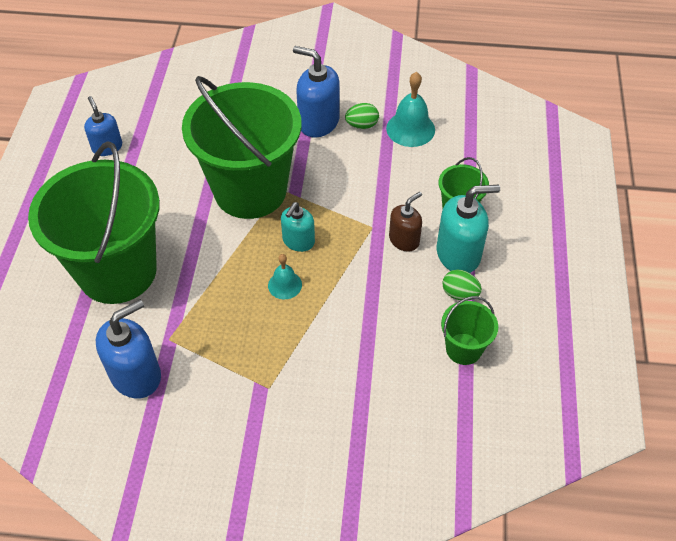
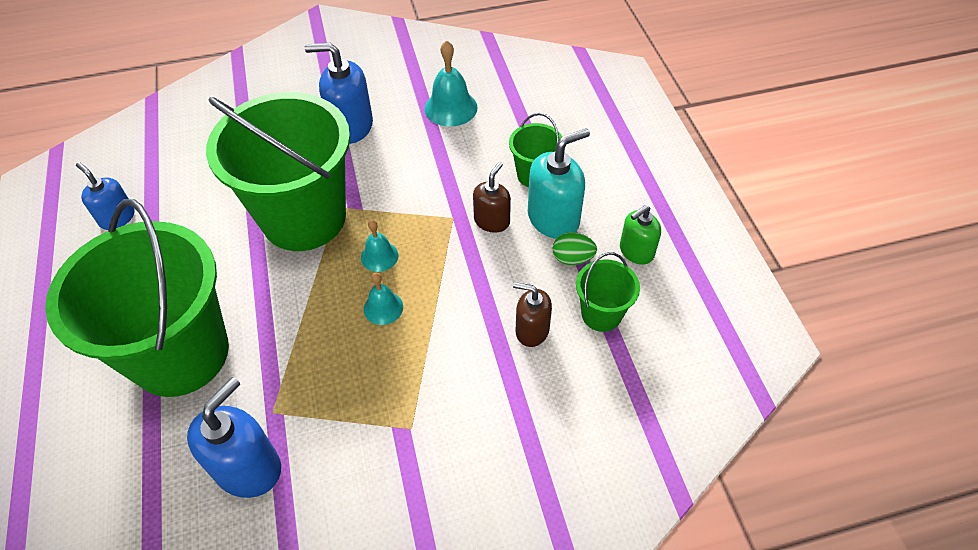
camera: 20 degrees left, 0 degrees up
(298, 241) = (379, 256): turquoise soap dispenser -> turquoise bell
(362, 125) = (399, 117): green egg -> none
(398, 343) = (532, 330): none -> brown soap dispenser
(519, 305) = (636, 251): none -> green soap dispenser

